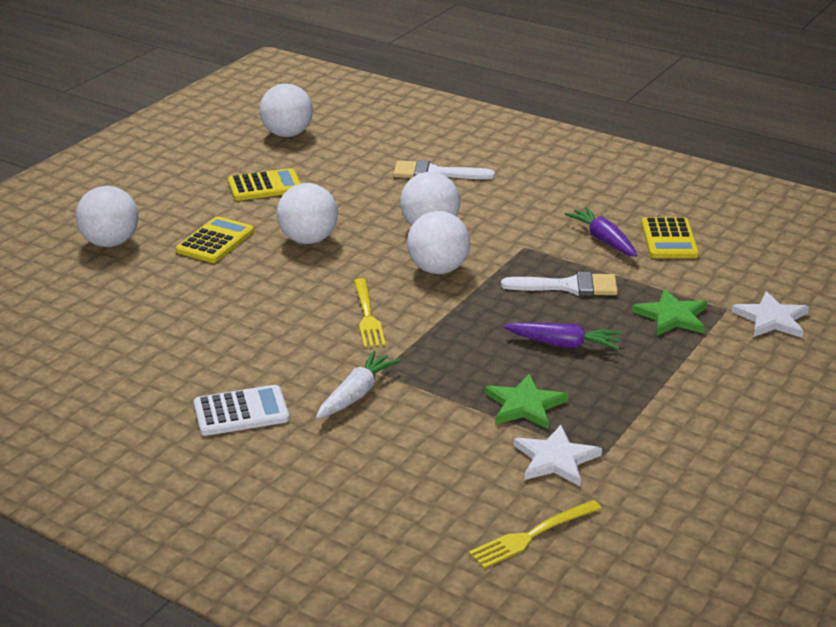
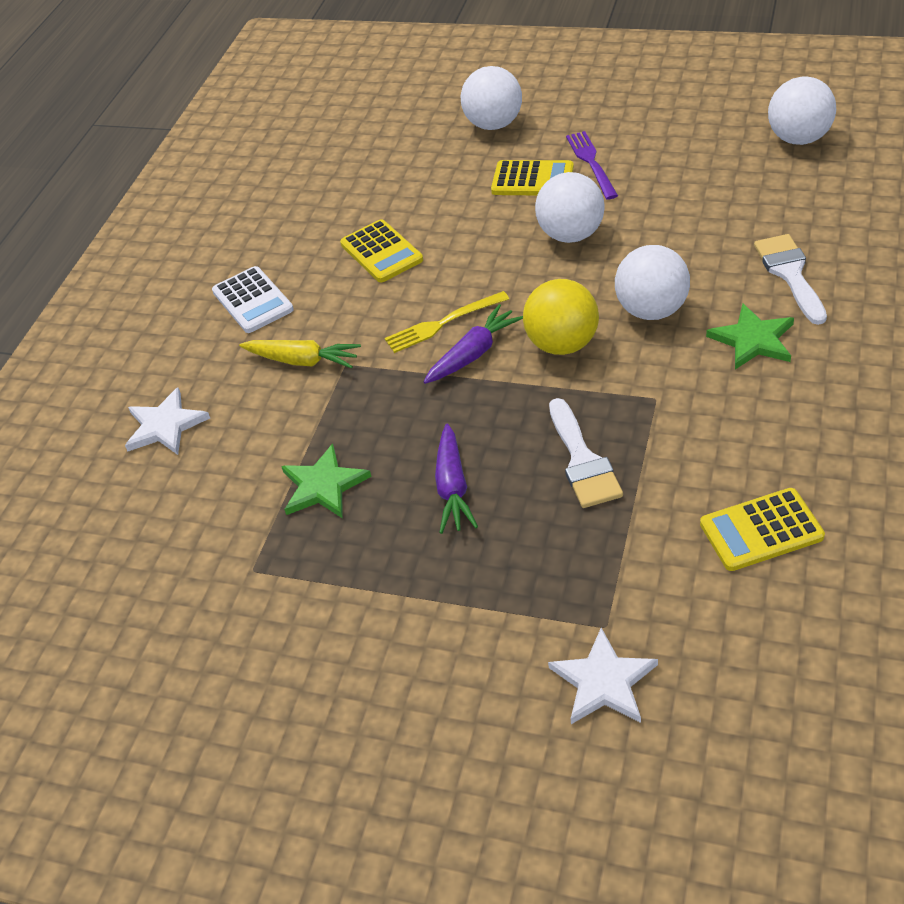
camera: 80 degrees right, 15 degrees up
(221, 213) = (591, 162): none -> purple fork
(265, 186) = (665, 167): yellow calculator -> yellow calculator (381, 252)
(356, 394) = (303, 361): white carrot -> yellow carrot
(438, 269) = (562, 344): white ball -> yellow ball
(531, 536) = (113, 545): yellow fork -> none
(556, 459) = (236, 534): white star -> white star (165, 426)
(603, 240) = (718, 464): purple carrot -> purple carrot (474, 353)
(672, 316) = (559, 573): green star -> green star (753, 340)

